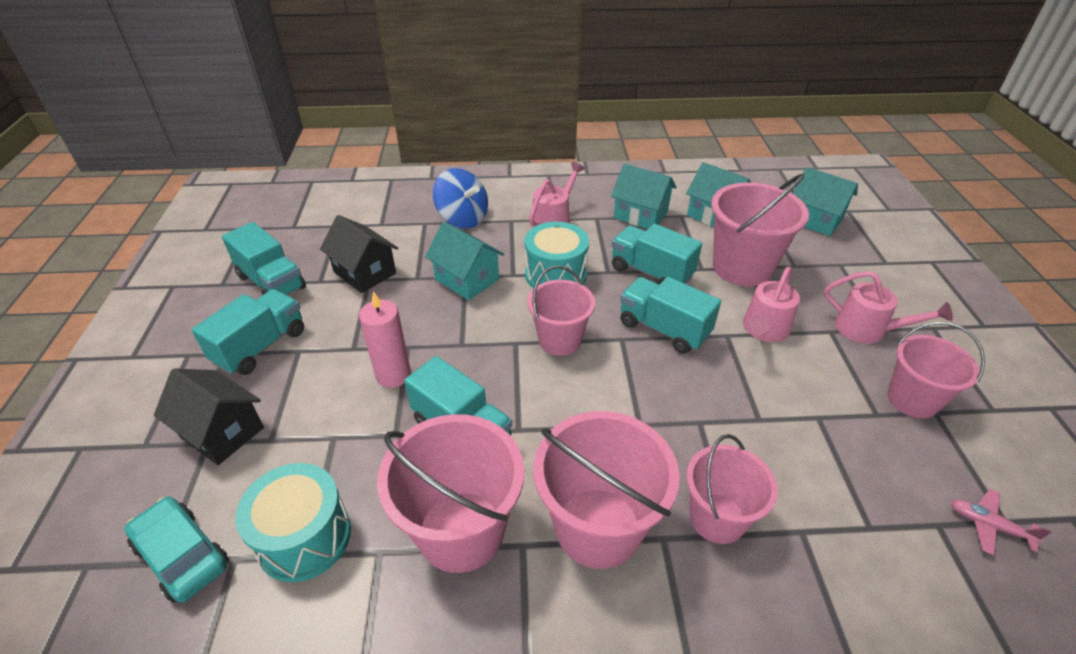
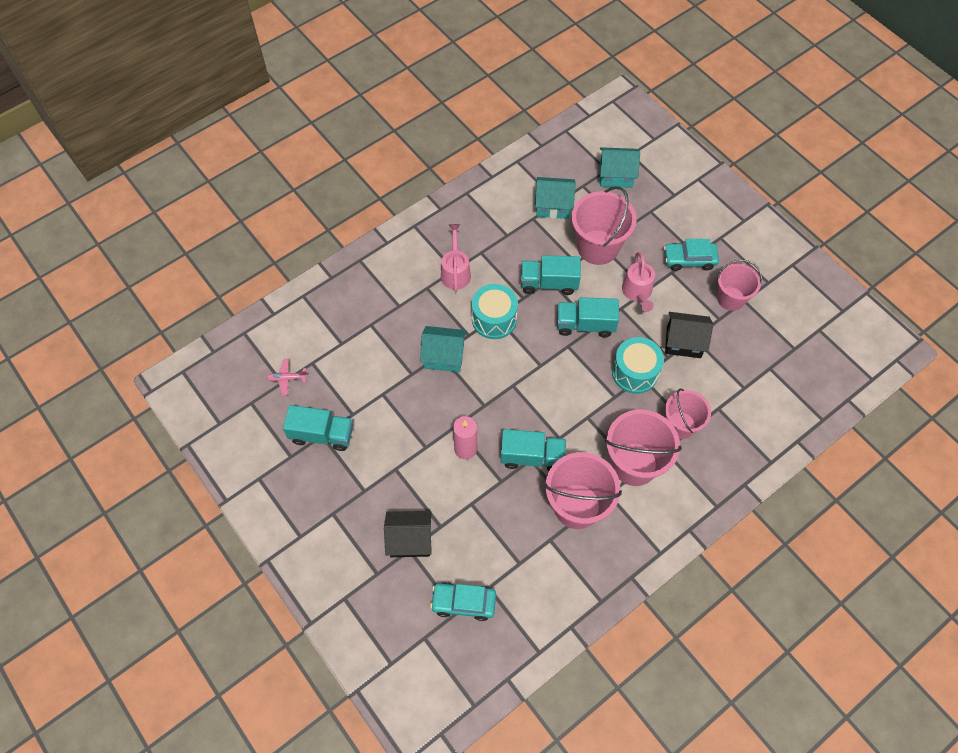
camera: 35 degrees left, 20 degrees up
(260, 346) = (370, 480): turquoise truck -> none
(304, 537) = (510, 557): turquoise drum -> turquoise drum (635, 372)
(364, 273) = (374, 390): black house -> black house (683, 342)
(463, 218) = (393, 305): blue spinning top -> none
(559, 340) = (535, 368): pink bucket -> none
(640, 215) = (507, 233): turquoise house -> none
(868, 330) = (689, 259): pink watering can -> turquoise car
(988, 525) = (789, 355): pink plane -> pink plane (287, 379)

